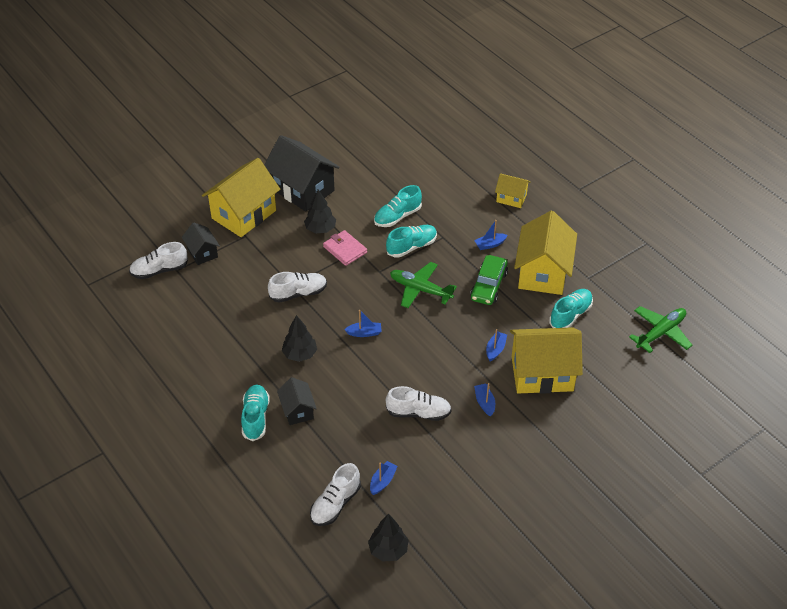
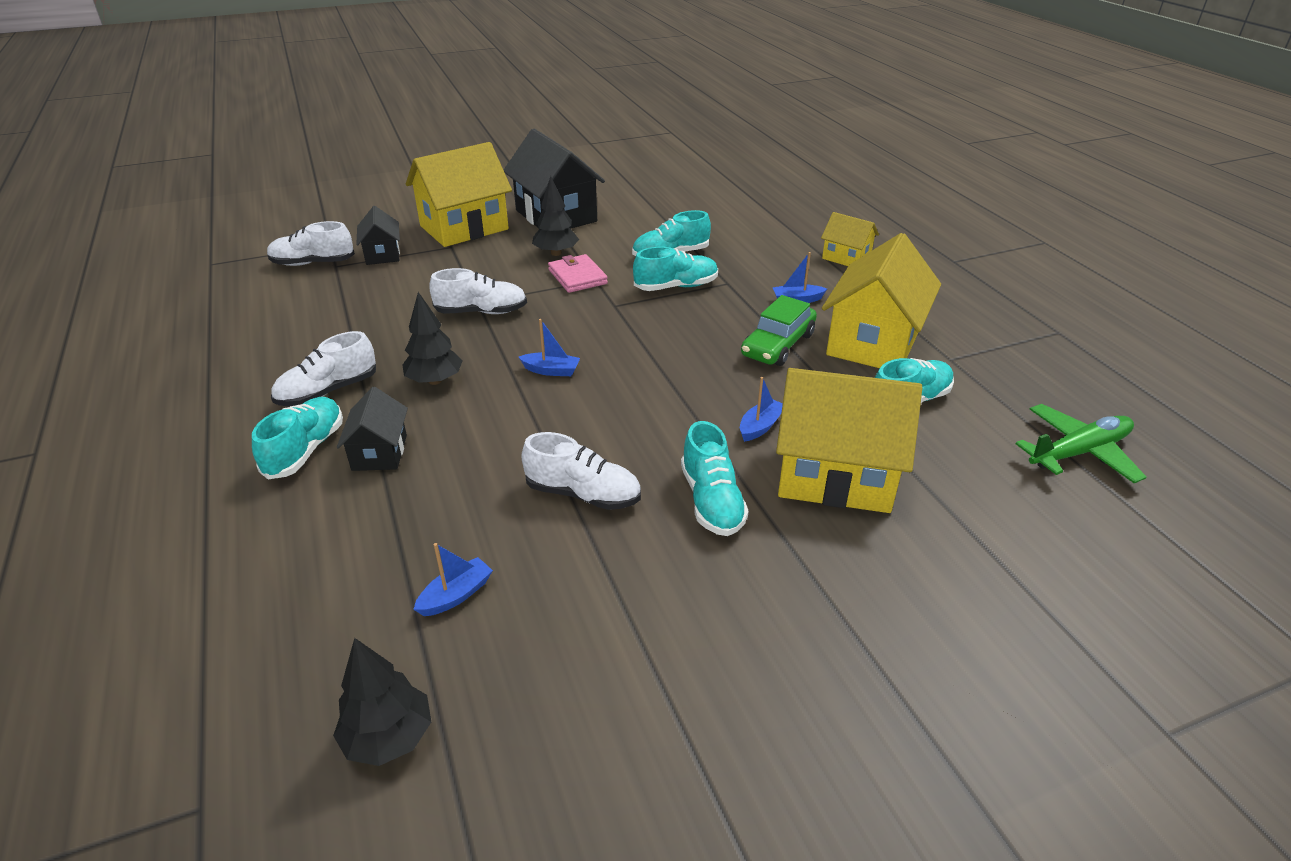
camera: 15 degrees right, 10 degrees down
(335, 504) = (342, 617): white shoe -> white shoe (328, 391)
(420, 289) = (666, 333): green plane -> none
(484, 403) = (711, 501): blue boat -> turquoise shoe

